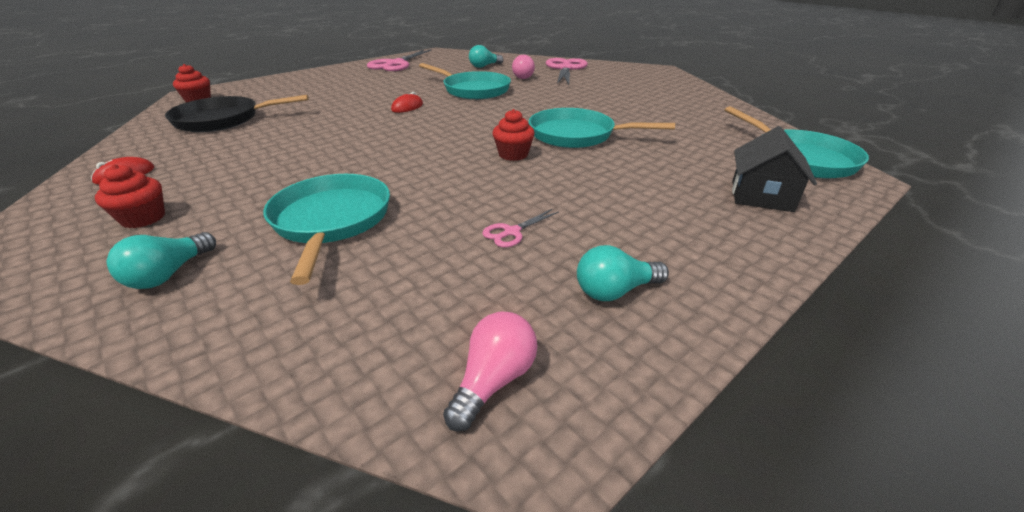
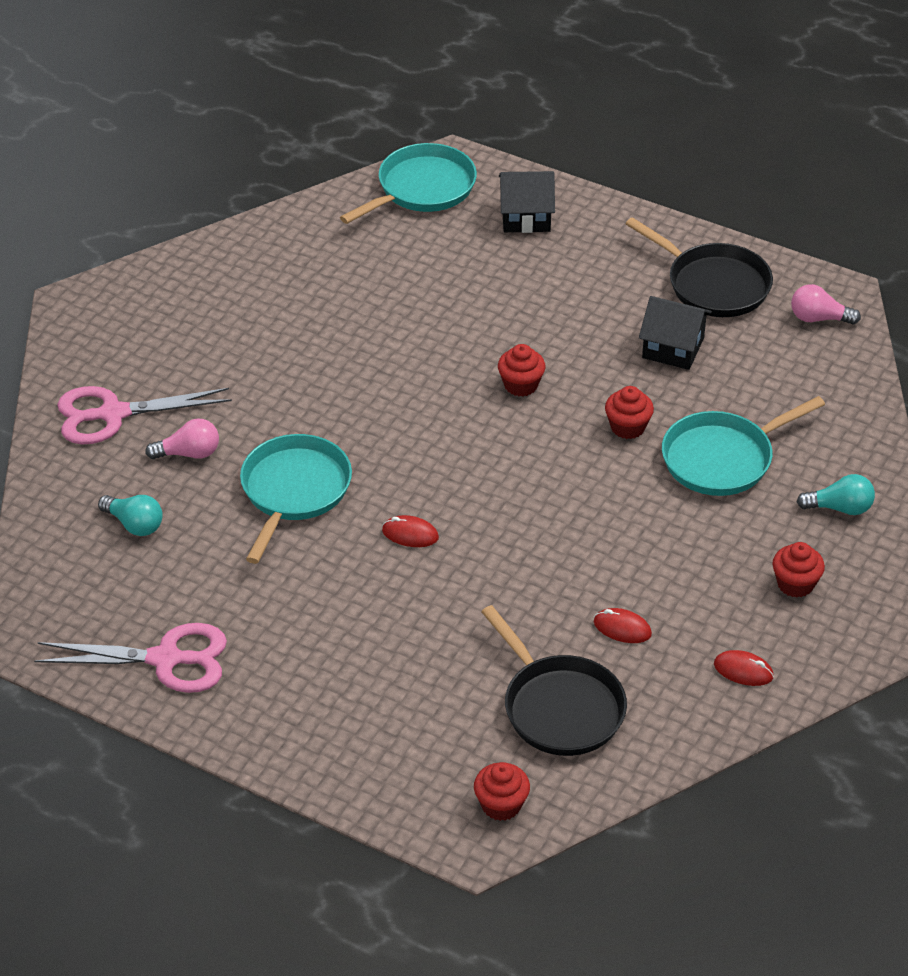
camera: 110 degrees left, 10 degrees up
(240, 145) = (622, 628): none -> red mouse
(423, 185) = (627, 427): none -> red cupcake
(511, 232) = (673, 348): pink scissors -> black house
(576, 135) = (436, 348): turquoise pan -> none
(615, 291) = (713, 285): turquoise light bulb -> black pan

